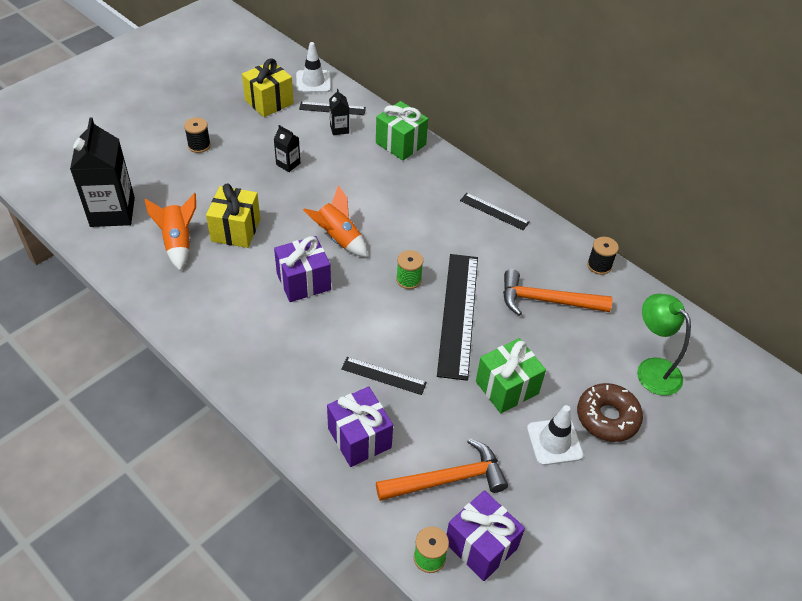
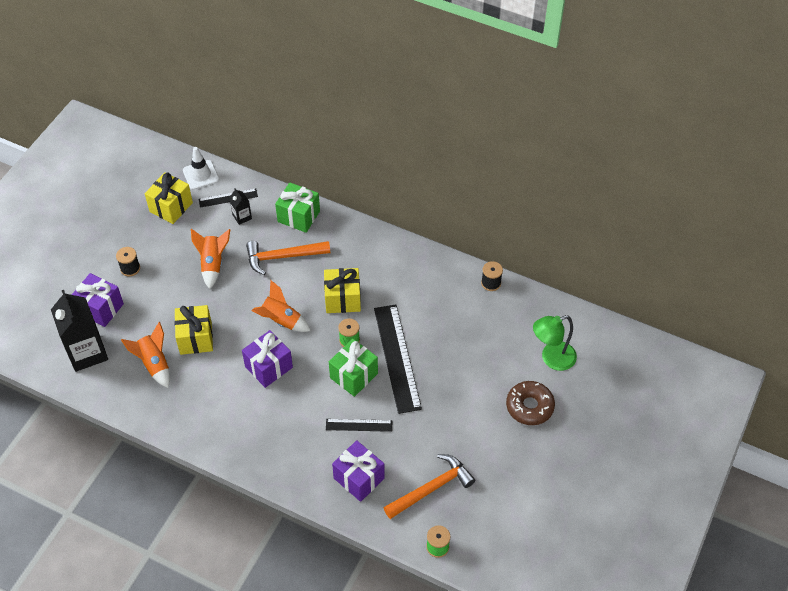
camera: 15 degrees left, 5 degrees up
(288, 164) = (213, 264): black carton -> orange rocket
(417, 235) = (342, 299): none -> yellow gift
(481, 545) = (469, 527): purple gift -> purple gift (100, 308)
(494, 211) = (396, 258): black ruler -> none
(507, 387) = (451, 406): green gift -> green gift (354, 376)
(547, 301) = (460, 326): orange hammer -> orange hammer (283, 257)
(554, 441) = (497, 437): white traffic cone -> none
(652, 369) = (552, 358): green lamp -> green lamp turned 60 degrees counterclockwise

